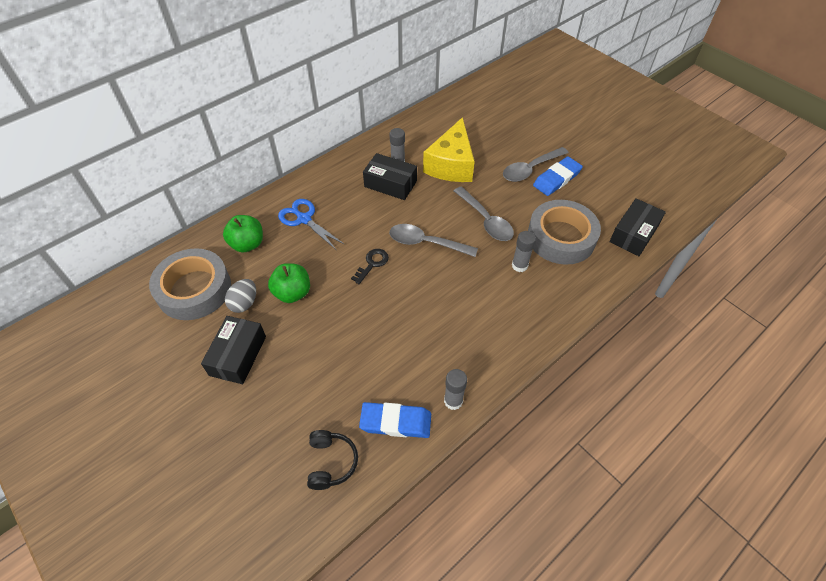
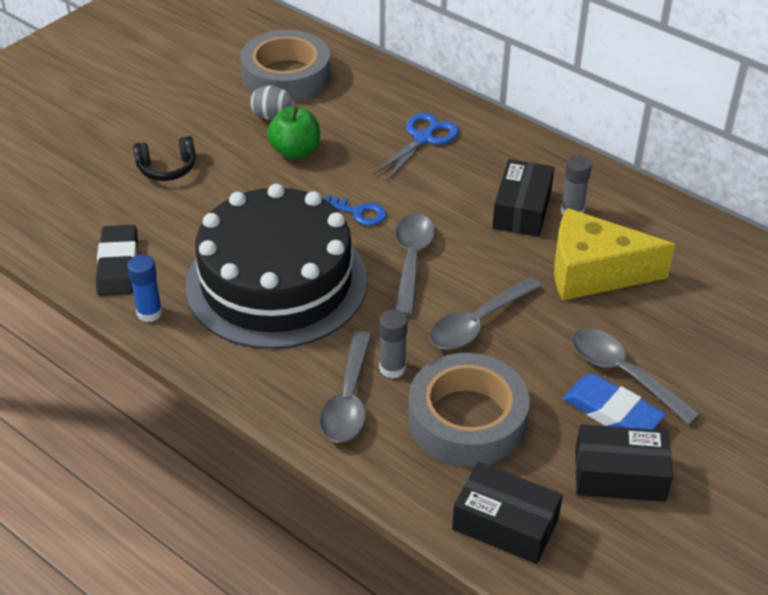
camera: 80 degrees right, 10 degrees down
(238, 355) = (198, 127): black box -> black box (619, 475)
(247, 244) = (366, 100): green apple -> none
(331, 462) = (67, 220): black headphones -> black headphones (167, 168)
(372, 264) = (359, 212): black key -> blue key
(396, 422) = (118, 265): blue eraser -> black eraser
(434, 318) = (276, 282): none -> black cake
(453, 401) = (149, 313): grey glue stick -> blue glue stick
(543, 290) = (348, 399): none -> grey spoon

